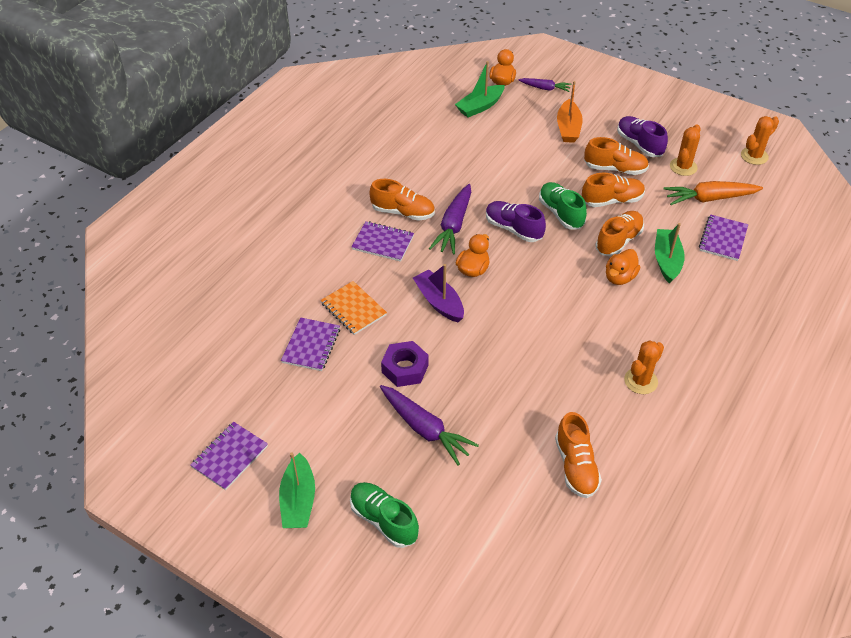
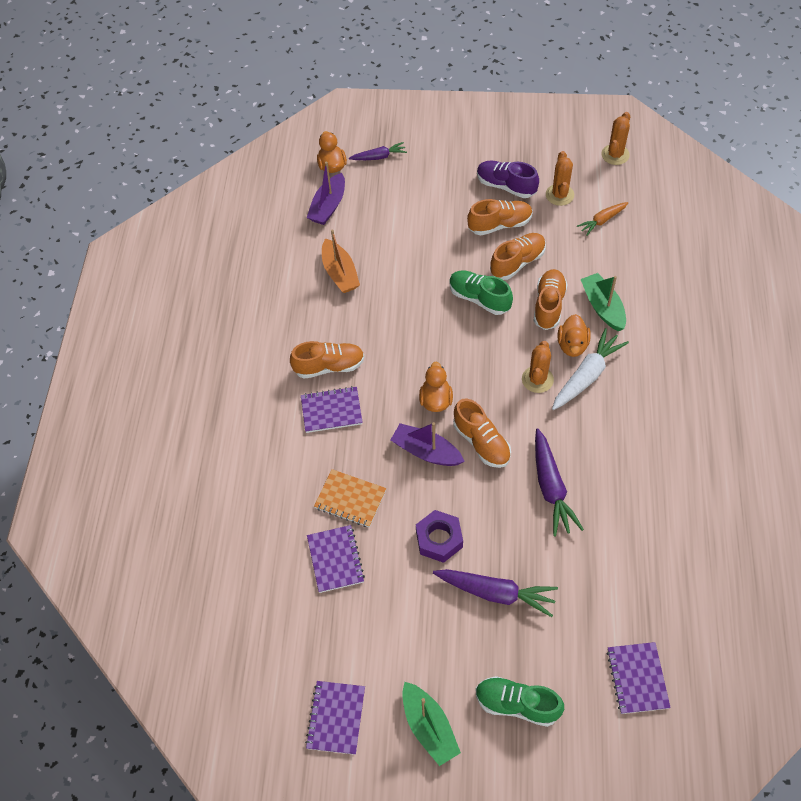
camera: 25 degrees left, 10 degrees up
(454, 225) = (387, 358): purple carrot -> purple carrot (551, 487)
(480, 106) = (328, 206): green boat -> purple boat
(513, 229) = (446, 336): purple shoe -> none
(568, 128) = (429, 195): orange boat -> orange boat (340, 273)
(575, 466) = (646, 561): orange shoe -> orange shoe (481, 442)
(617, 305) = (586, 376): none -> white carrot
(640, 381) = (651, 446): orange cactus -> orange cactus (537, 379)
(710, 198) = (602, 220): orange carrot -> orange carrot, size x0.60
(723, 239) = (637, 260): purple notebook -> purple notebook (637, 678)

